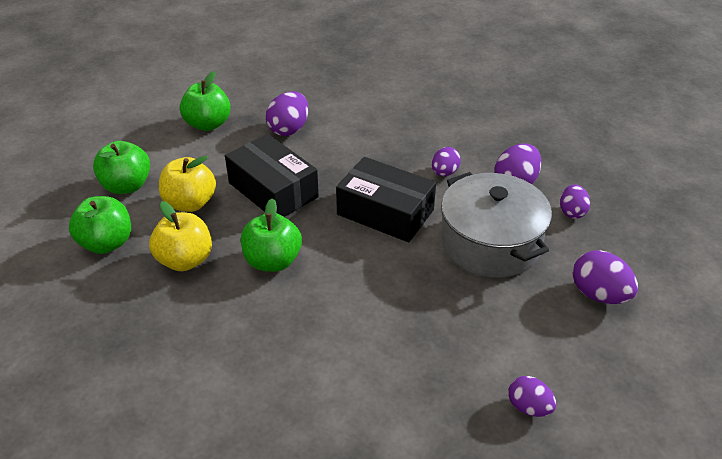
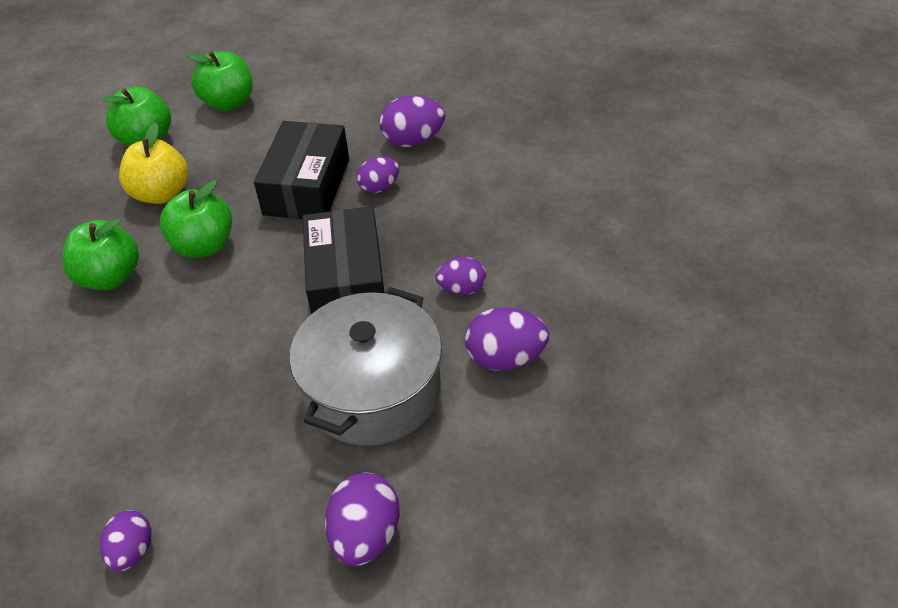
camera: 55 degrees right, 5 degrees up
(190, 203) = (239, 150): yellow apple -> none
(208, 124) = (364, 90): green apple -> green apple (110, 277)
(572, 212) = (502, 438): purple egg -> purple egg (379, 187)

